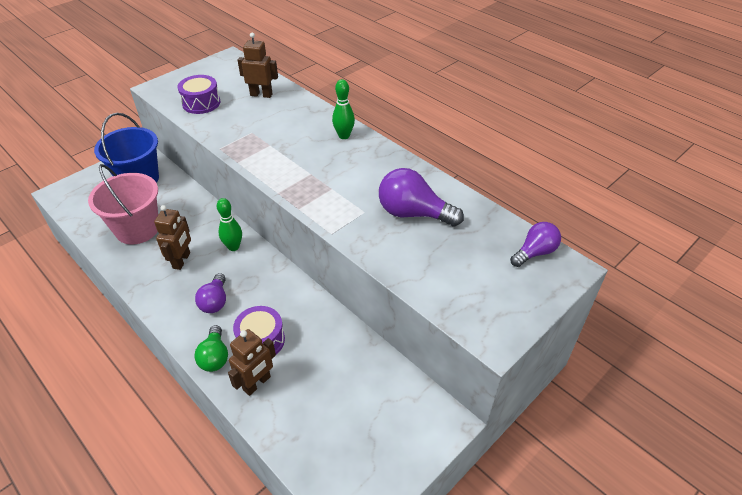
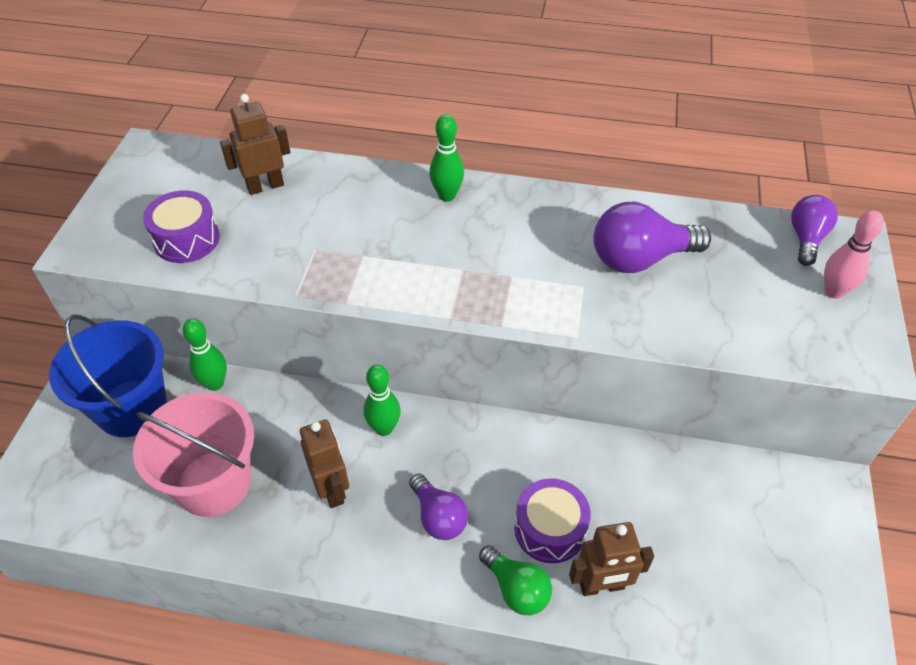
camera: 35 degrees left, 5 degrees up
(182, 187) = (215, 383): none -> green bowling pin
(257, 383) = (602, 586): brown robot -> brown robot turned 75 degrees clockwise
(516, 289) = (833, 291): none -> pink bowling pin

